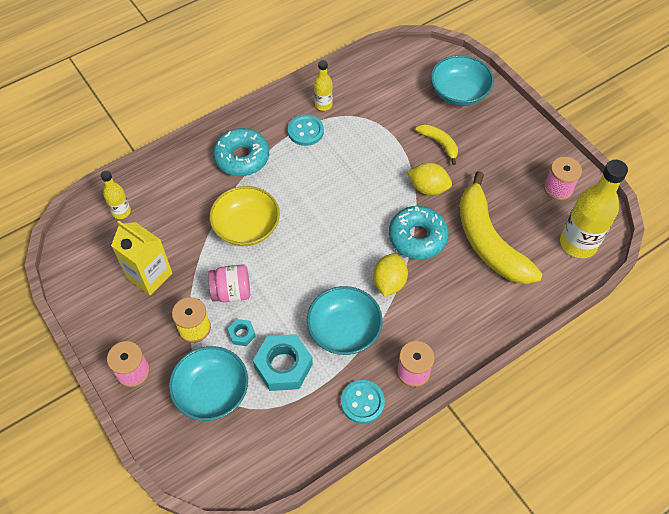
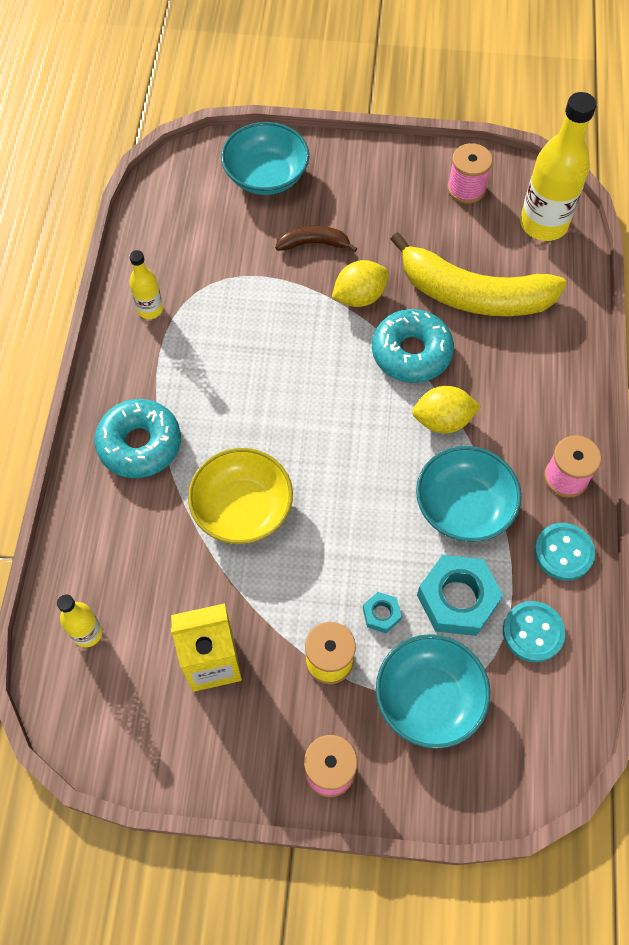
camera: 50 degrees left, 5 degrees up
(231, 292) = (316, 586): pink jar -> none
(305, 131) = (169, 353): turquoise button -> turquoise button (533, 632)
(389, 282) = (442, 420): yellow lemon -> yellow lemon turned 60 degrees counterclockwise
(439, 144) = (313, 243): yellow banana -> brown banana

